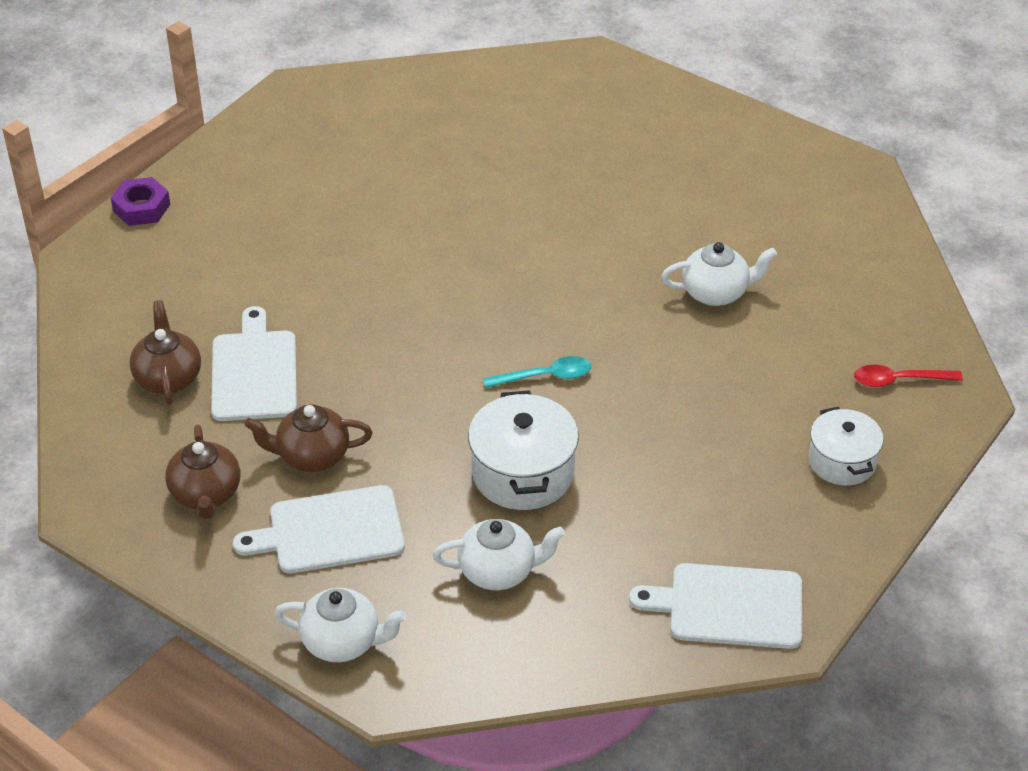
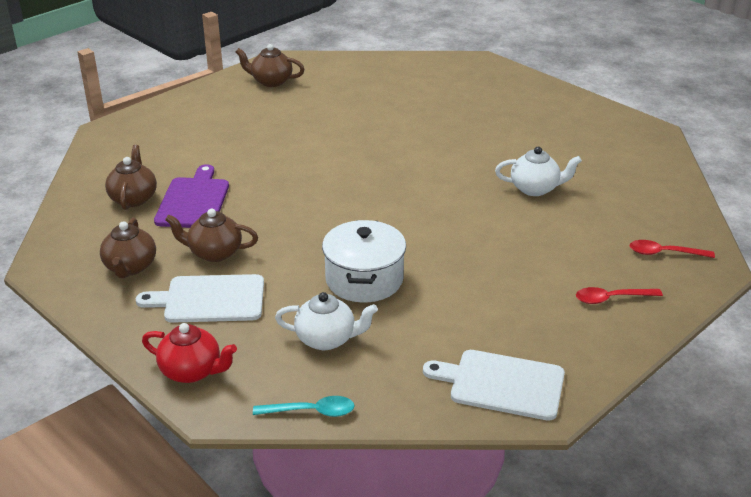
camera: 10 degrees right, 10 degrees down
(141, 208) = (156, 109): purple nut -> none
(254, 372) = (193, 201): white cutting board -> purple cutting board
(295, 134) = (271, 81): none -> brown teapot
(343, 642) = (192, 371): white teapot -> red teapot
(545, 376) = (398, 224): turquoise spoon -> turquoise spoon (311, 411)
(842, 461) = (611, 298): white pot -> red spoon

